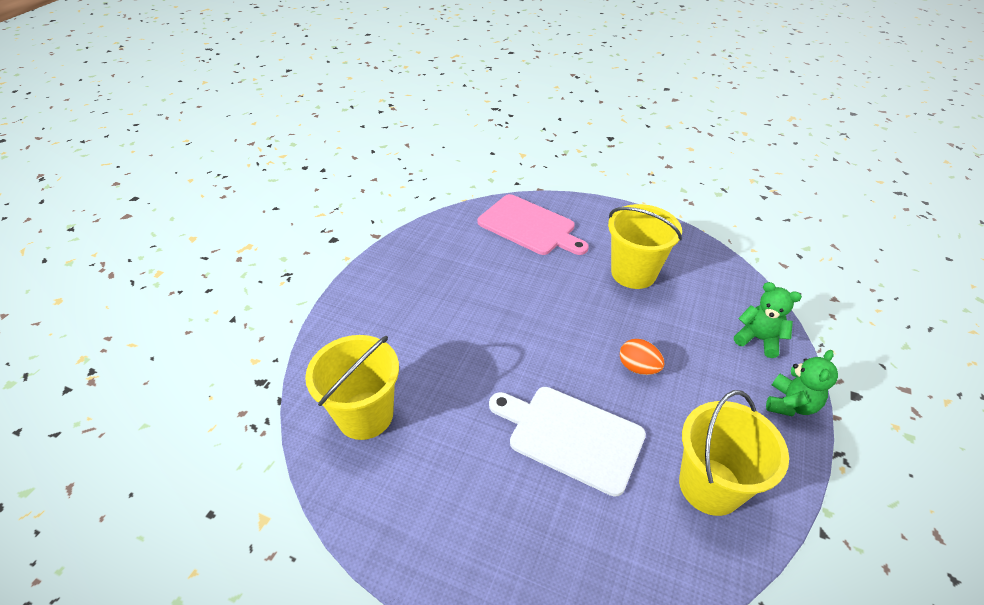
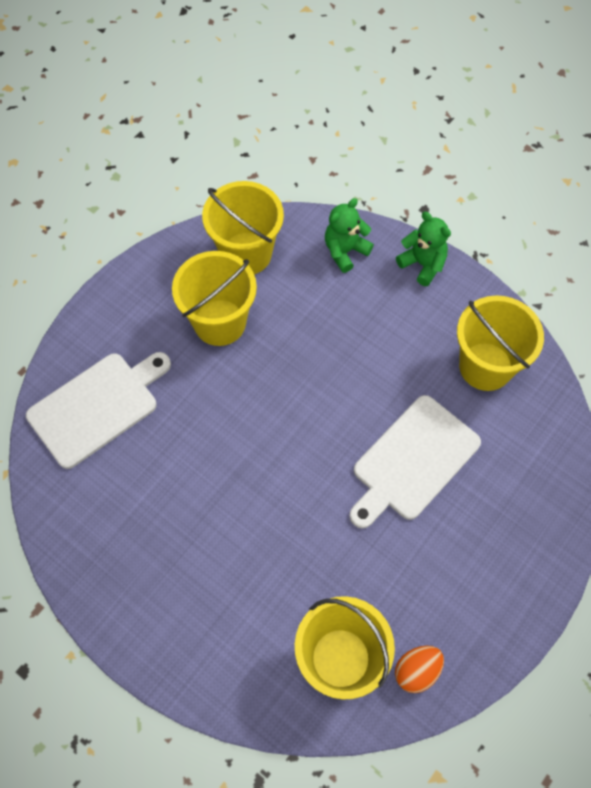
camera: 75 degrees left, 20 degrees up
(529, 226) = (97, 407): pink cutting board -> white cutting board
(638, 367) = (350, 371): orange egg -> orange egg (417, 671)
(706, 275) = (246, 254): none -> yellow bucket

